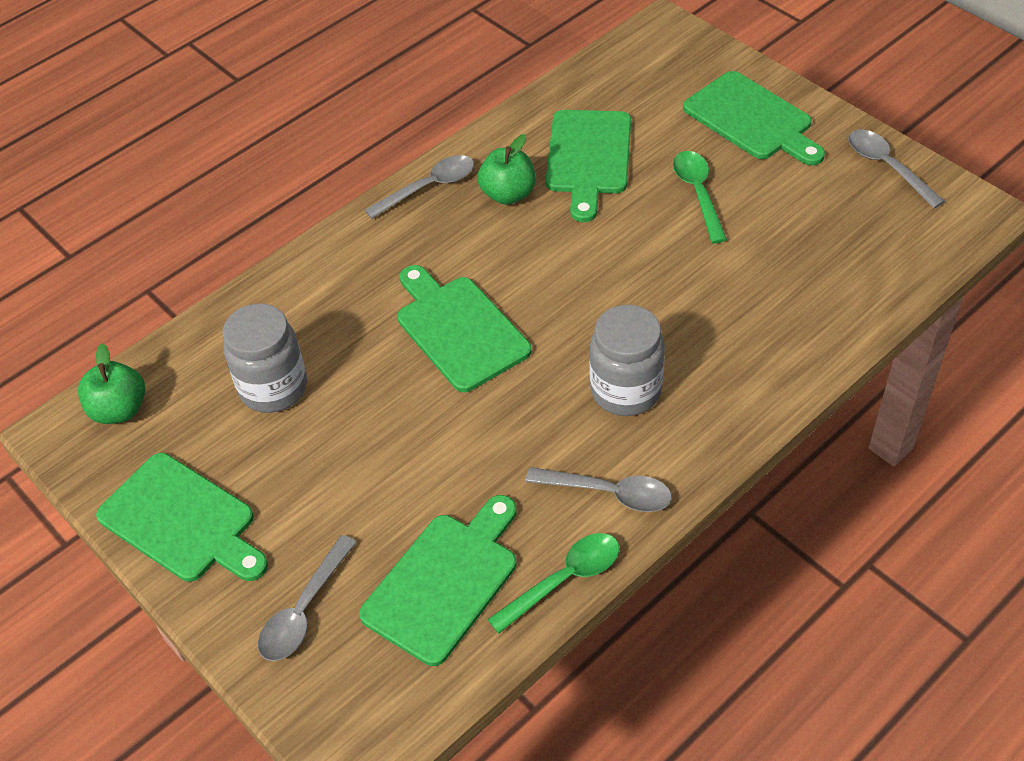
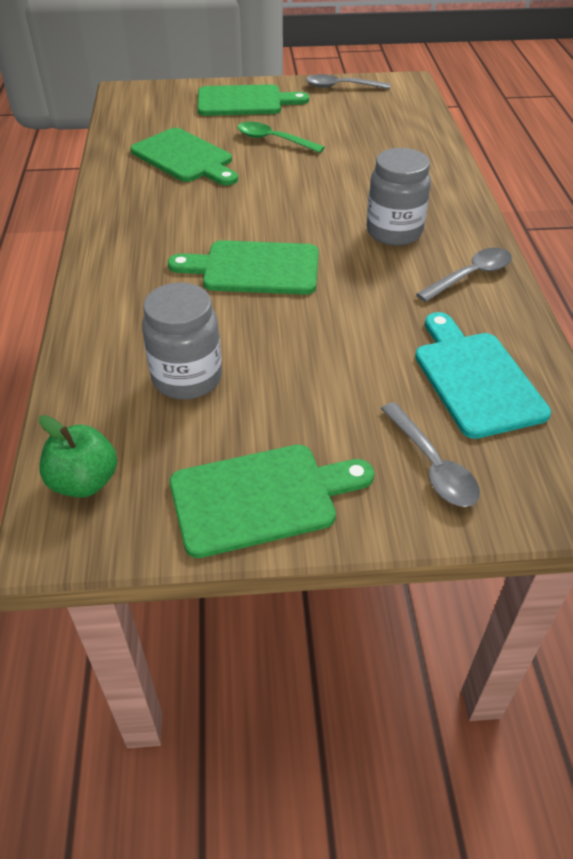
camera: 55 degrees left, 5 degrees down
(428, 187) = (107, 222): grey spoon -> none
(445, 582) = (475, 379): green cutting board -> turquoise cutting board
(508, 194) = (166, 197): green apple -> none
(564, 580) = (525, 326): green spoon -> none

